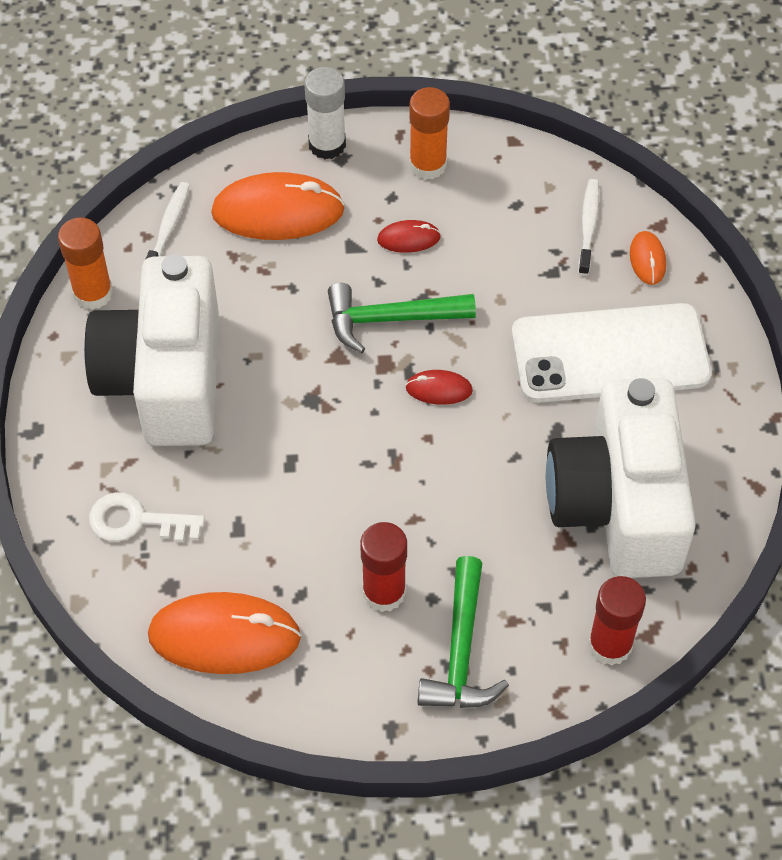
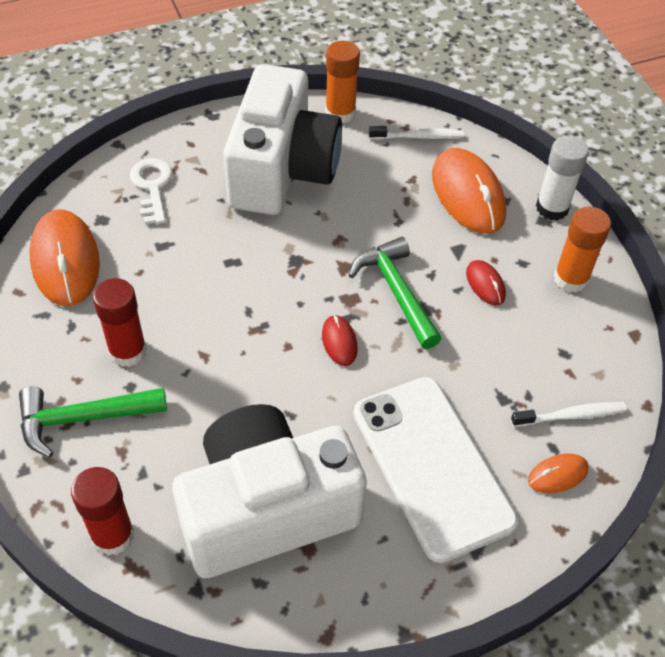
camera: 70 degrees right, 5 degrees down
(165, 378) = (282, 170): white camera -> white camera turned 120 degrees clockwise

